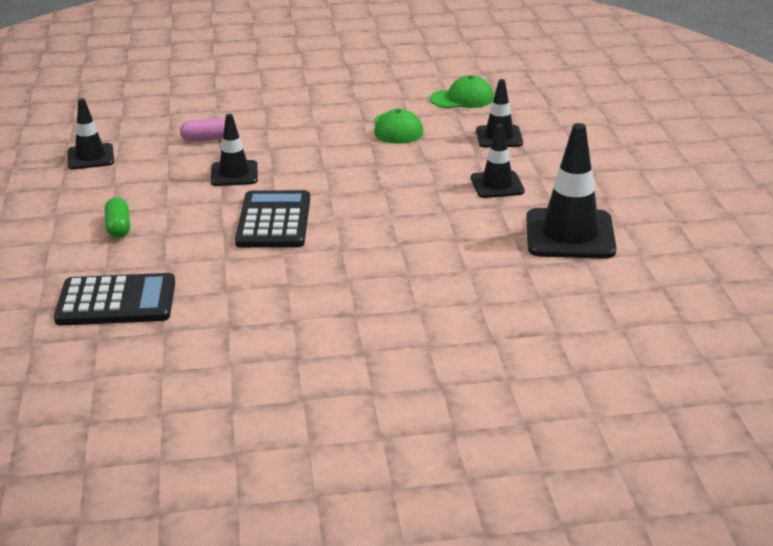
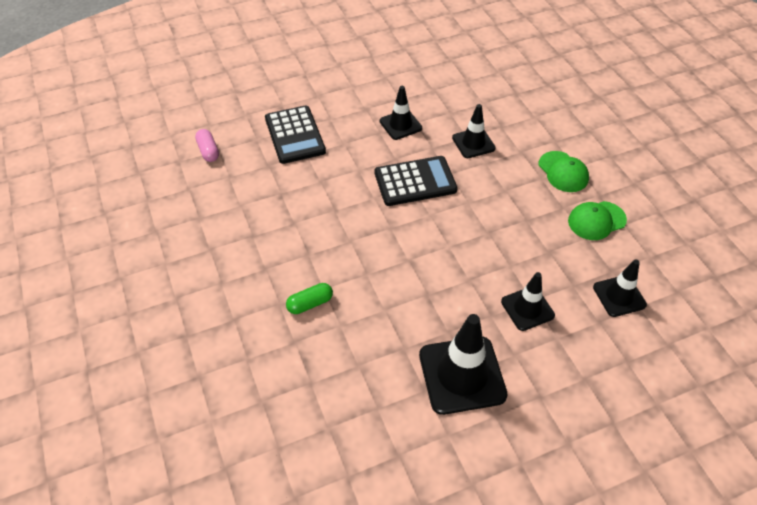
camera: 75 degrees right, 20 degrees up
(90, 157) = (465, 67): black traffic cone -> black traffic cone (400, 125)
(118, 227) = (379, 109): green capsule -> green capsule (310, 304)
(206, 139) = (519, 114): pink capsule -> pink capsule (208, 151)
(462, 98) = (683, 255): green cap -> green cap (563, 172)

